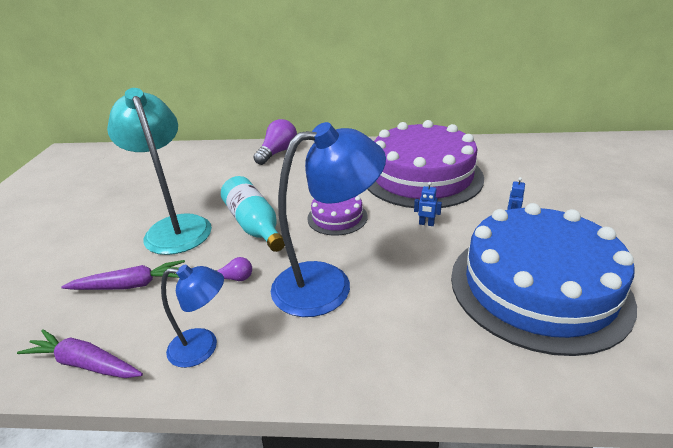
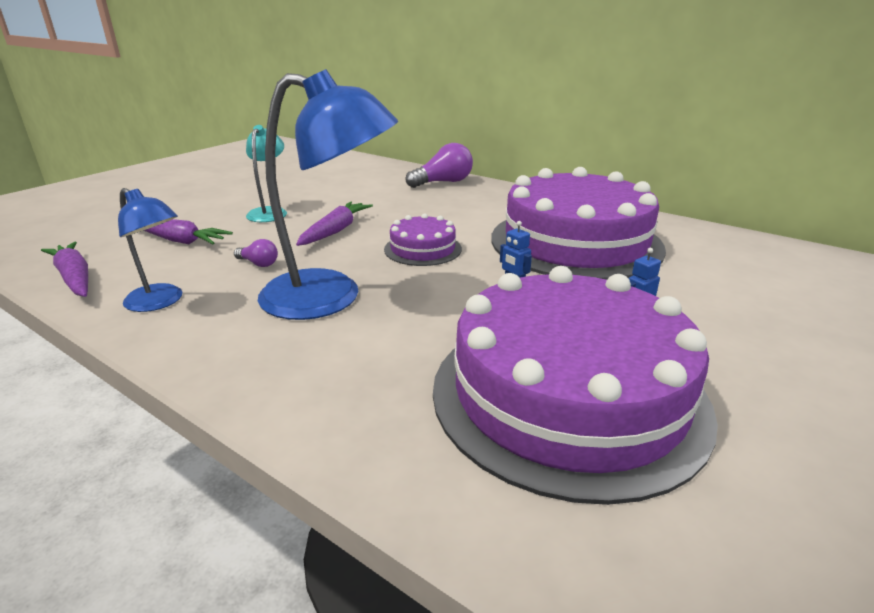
camera: 30 degrees right, 5 degrees down
(175, 227) = (270, 212): turquoise lamp -> turquoise lamp, size x0.55
(254, 225) = (335, 231): turquoise bottle -> purple carrot
(538, 287) = (568, 395): blue cake -> purple cake

